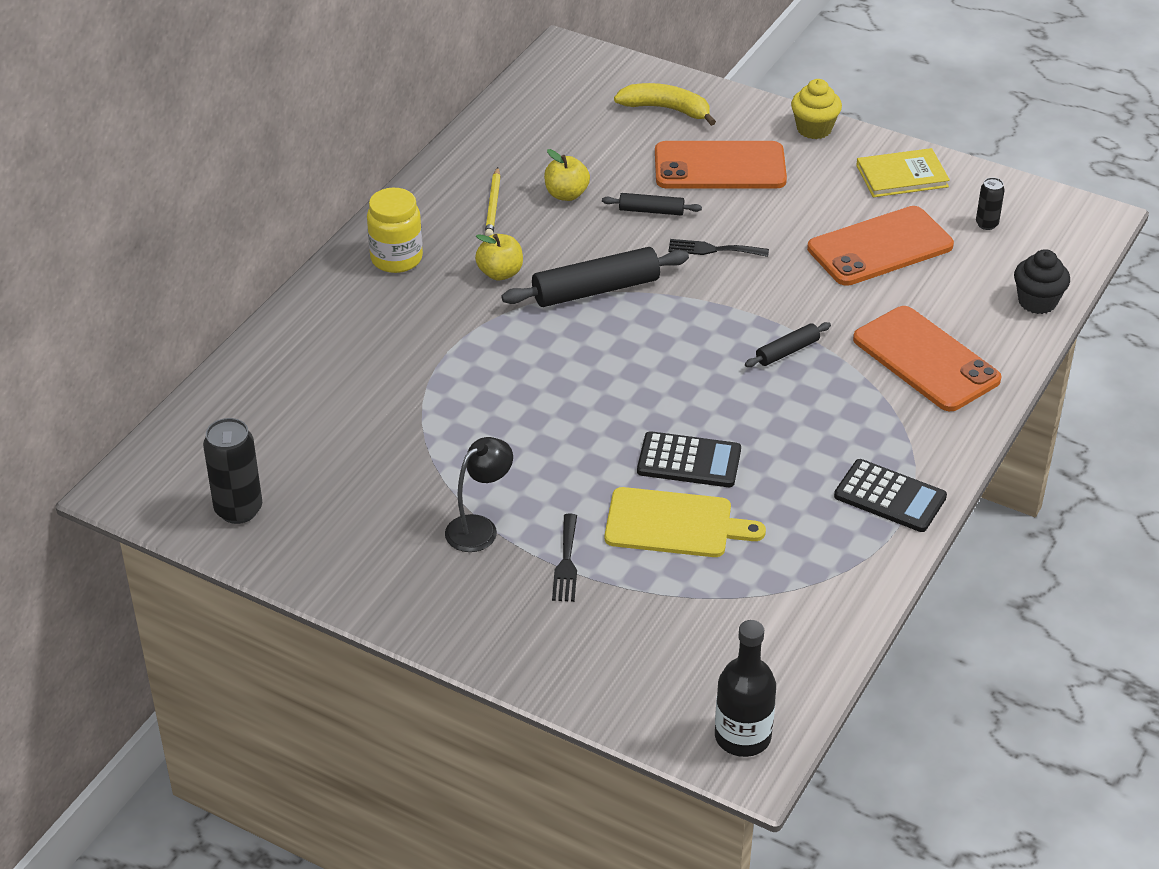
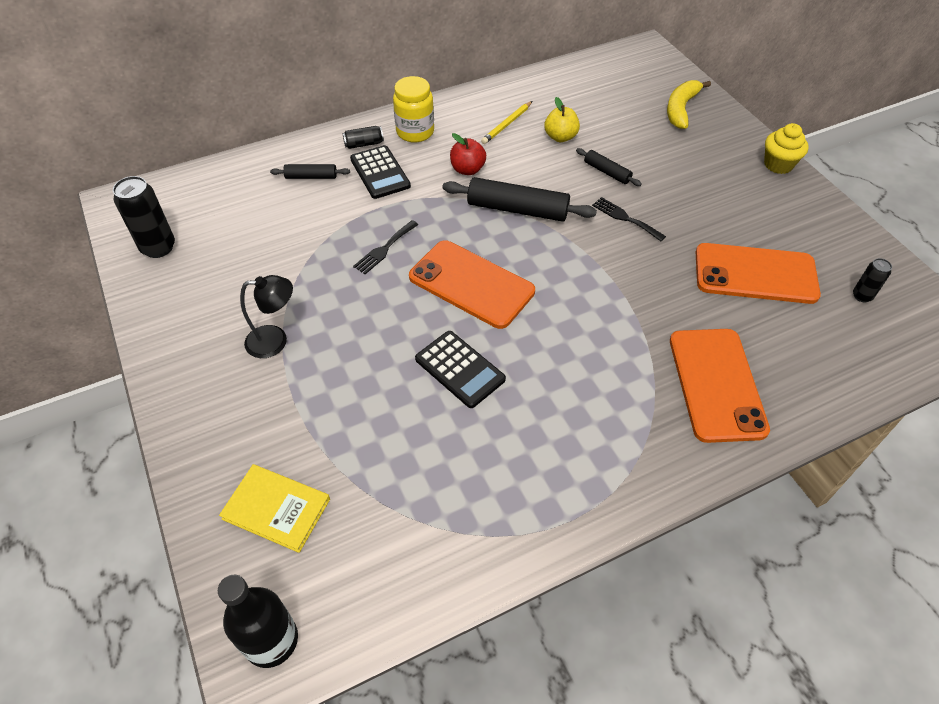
camera: 35 degrees right, 10 degrees up
(351, 297) = (364, 144): none -> black can
(500, 273) = (467, 169): yellow apple -> red apple
(566, 562) = (301, 401): black fork -> black fork (384, 249)
(666, 109) = (681, 109): yellow banana -> yellow banana turned 120 degrees counterclockwise
(674, 524) = (401, 414): yellow cutting board -> none
(720, 167) = (683, 162): orange phone -> orange phone (471, 284)
(787, 351) = (611, 321): black rolling pin -> black rolling pin (311, 176)
(890, 497) = (584, 489): black calculator -> black calculator (380, 173)
(902, 176) = (819, 227): yellow book -> yellow book (276, 509)
(1037, 302) = (856, 383): black cupcake -> none

